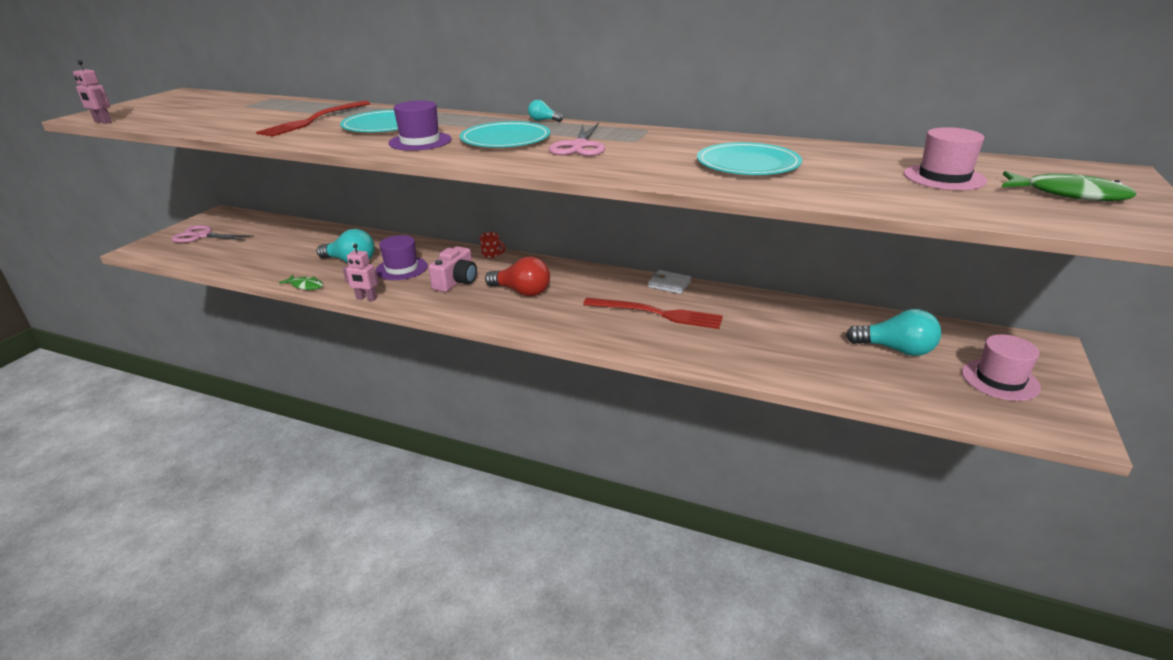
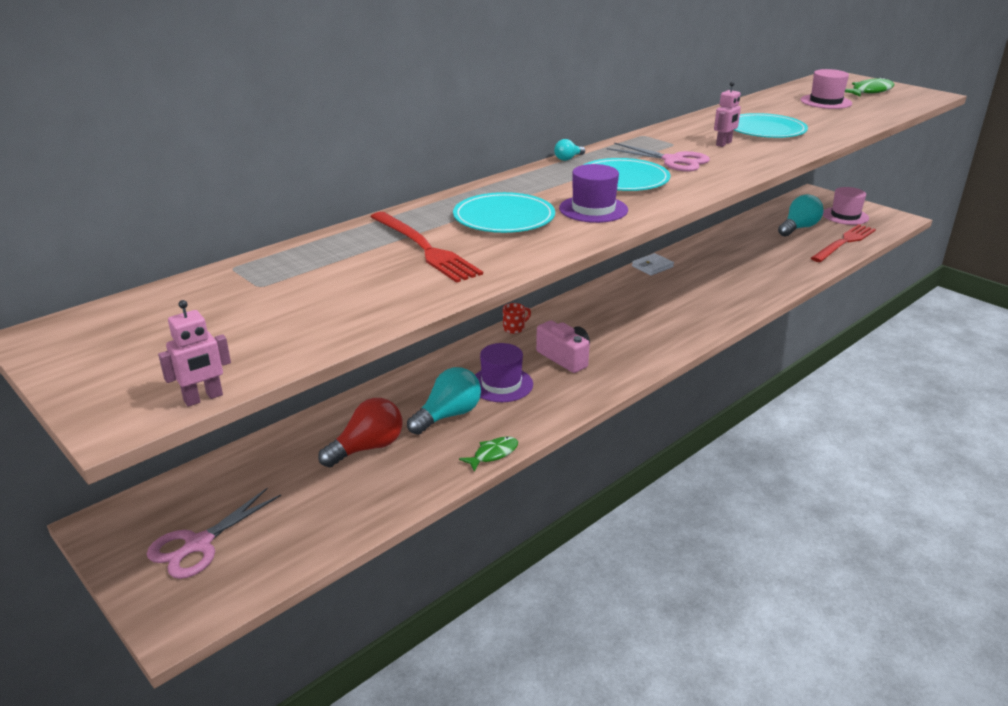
camera: 65 degrees left, 0 degrees up
(366, 298) = (564, 415): pink robot -> pink robot (724, 144)
(522, 292) = (616, 329): red light bulb -> red light bulb (367, 448)
(657, 313) = (701, 283): red fork -> red fork (844, 242)

